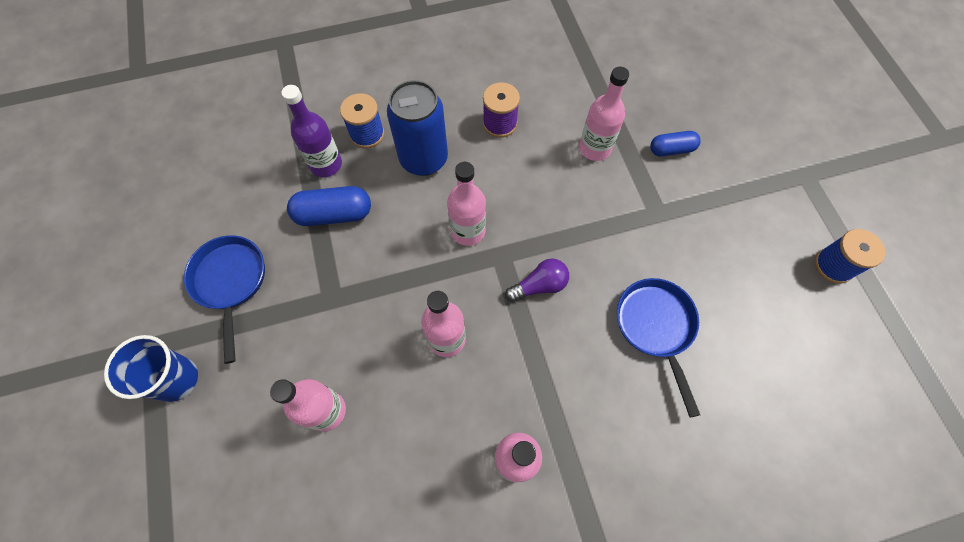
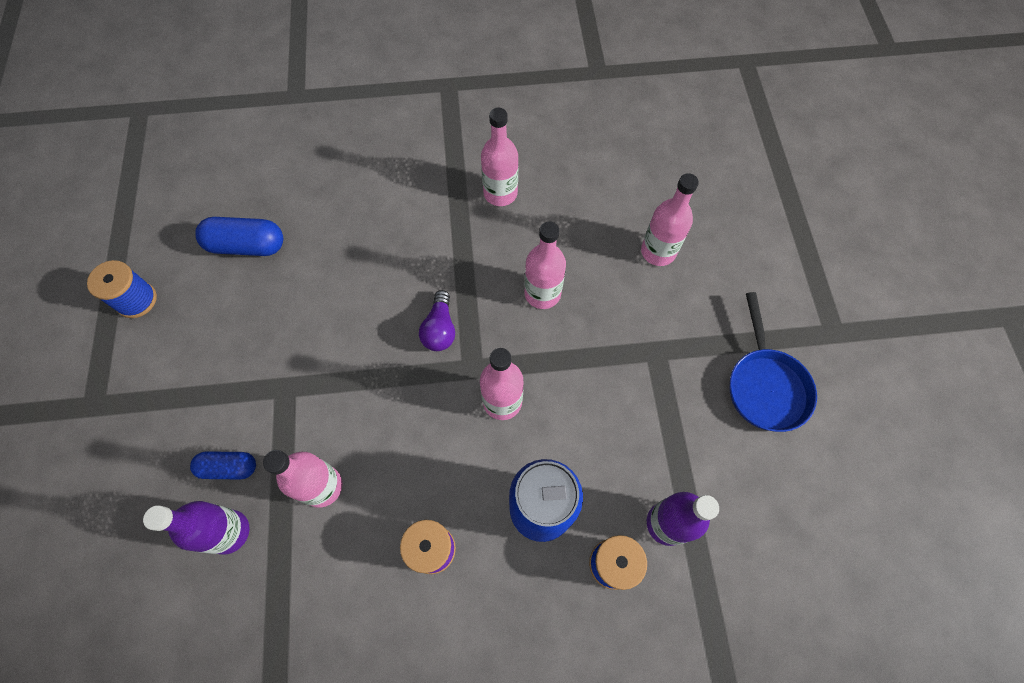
camera: 170 degrees left, 0 degrees up
(176, 379) = (801, 299): blue cup -> none
(334, 214) = (655, 449): blue capsule -> blue capsule (247, 246)
(539, 285) = (440, 329): purple light bulb -> purple light bulb turned 75 degrees counterclockwise
(649, 112) = (229, 532): none -> purple bottle
(656, 327) = (340, 272): blue pan -> none

